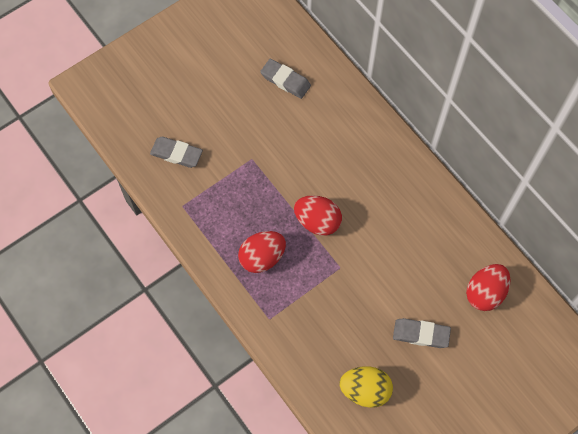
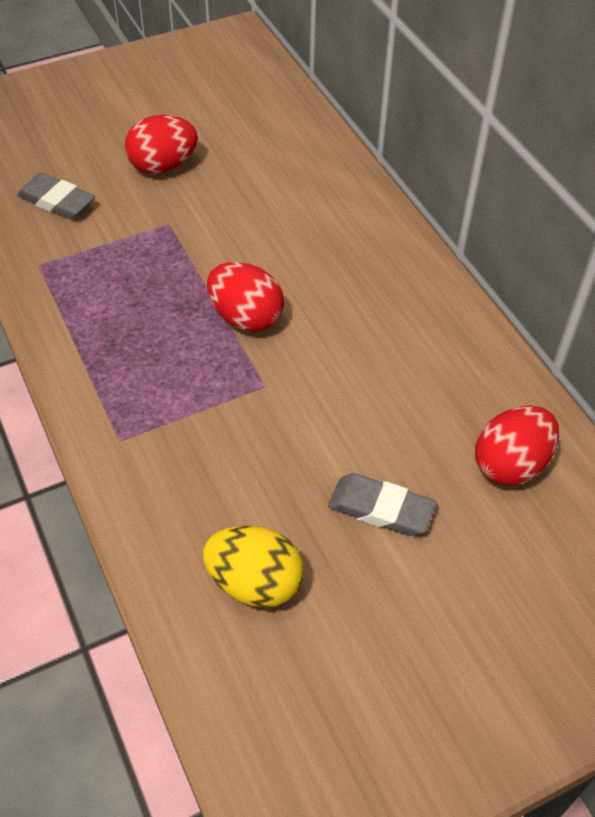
camera: 10 degrees right, 15 degrees down
(262, 257) = (139, 351): red egg -> red egg (163, 166)
(285, 80) = (251, 142): grey eraser -> none

